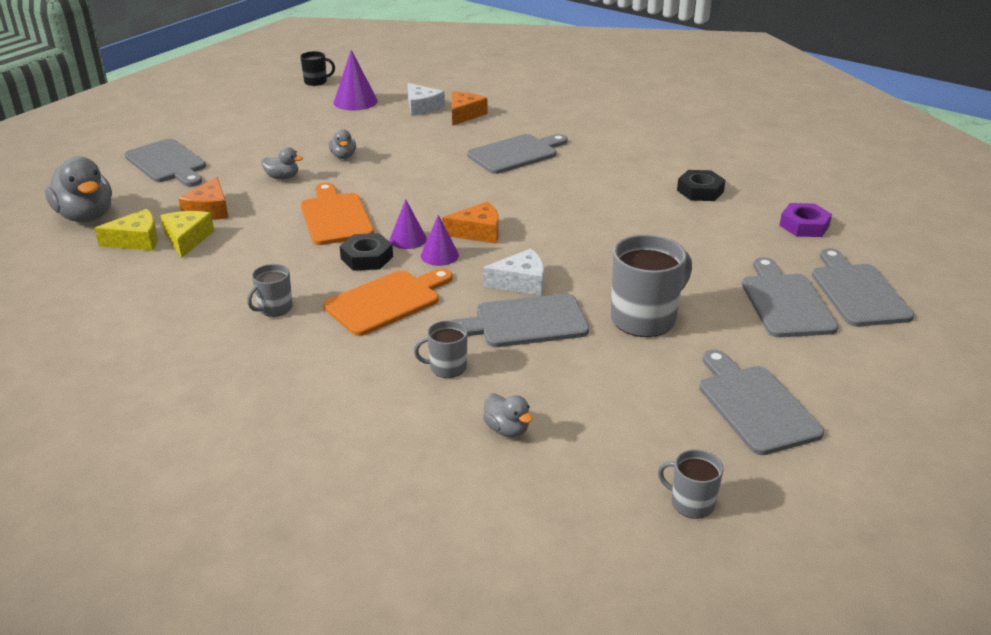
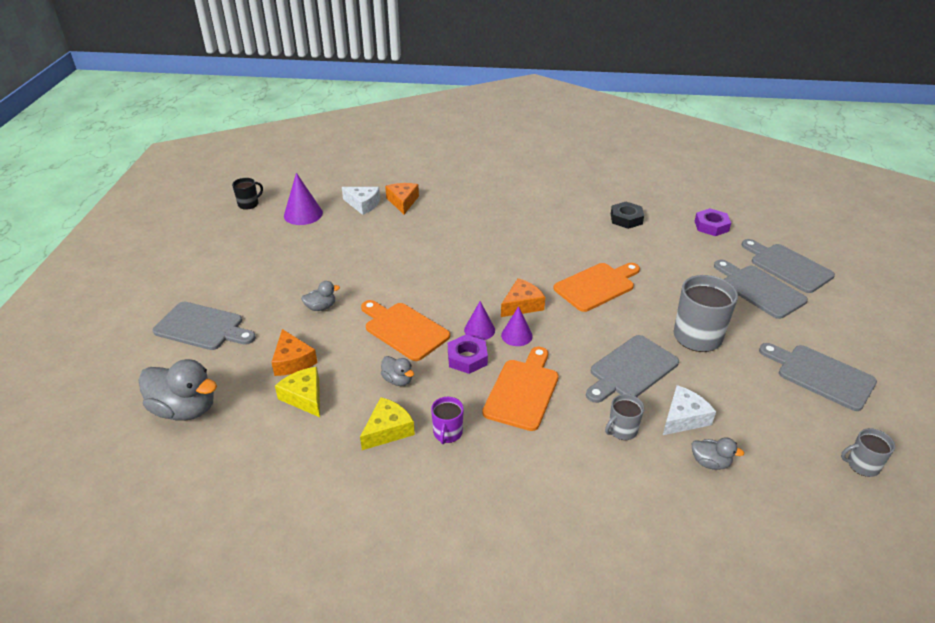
camera: 30 degrees left, 5 degrees up
(137, 240) = (261, 416): yellow cheese -> yellow cheese (388, 430)
(274, 308) = (447, 433): grey mug -> purple mug
(343, 156) = (349, 270): grey duck -> grey duck (398, 380)
(367, 258) = (467, 358): black nut -> purple nut
(516, 154) = (476, 226): grey cutting board -> none
(521, 282) = (594, 337): white cheese -> white cheese (684, 418)
(583, 240) = (597, 286): none -> orange cutting board

